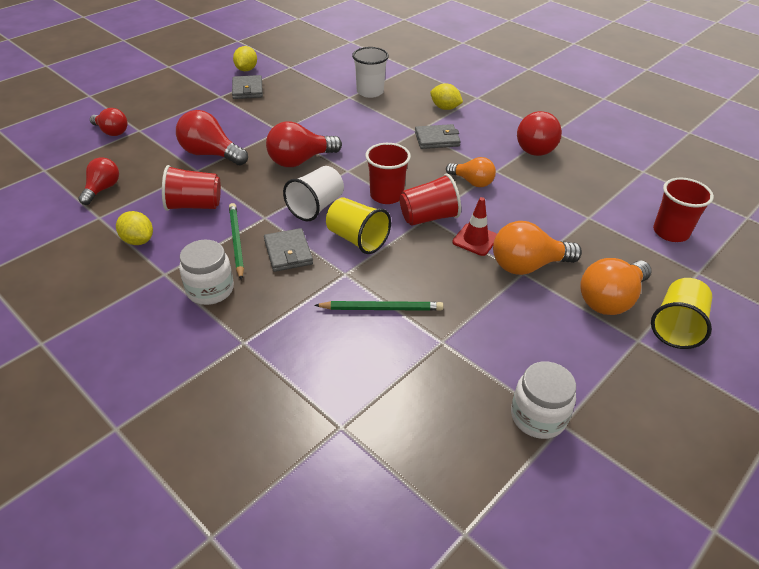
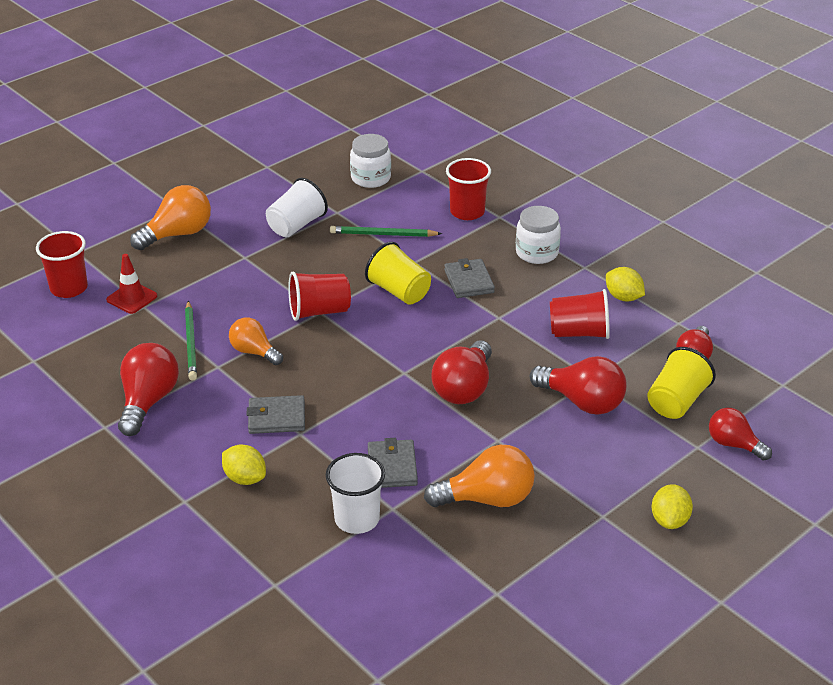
camera: 175 degrees left, 5 degrees down
(236, 241) = (523, 293): green pencil -> green pencil (191, 343)
(246, 69) = (574, 586): yellow lemon -> yellow lemon (669, 520)
(247, 89) = (561, 530): grey wallet -> grey wallet (392, 467)
(300, 161) = (464, 388): red light bulb -> red light bulb turned 135 degrees clockwise
(316, 207) = (442, 327): white cup -> white cup (296, 225)
(386, 195) = (360, 338): red cup -> red cup (467, 212)
(475, 240) = (277, 287): red traffic cone -> red traffic cone (132, 298)
(527, 265) = (237, 263): orange light bulb -> orange light bulb (487, 499)
(538, 416) = (282, 170): white jar -> white jar (371, 178)
(676, 326) = (136, 214): yellow cup -> yellow cup (676, 401)

